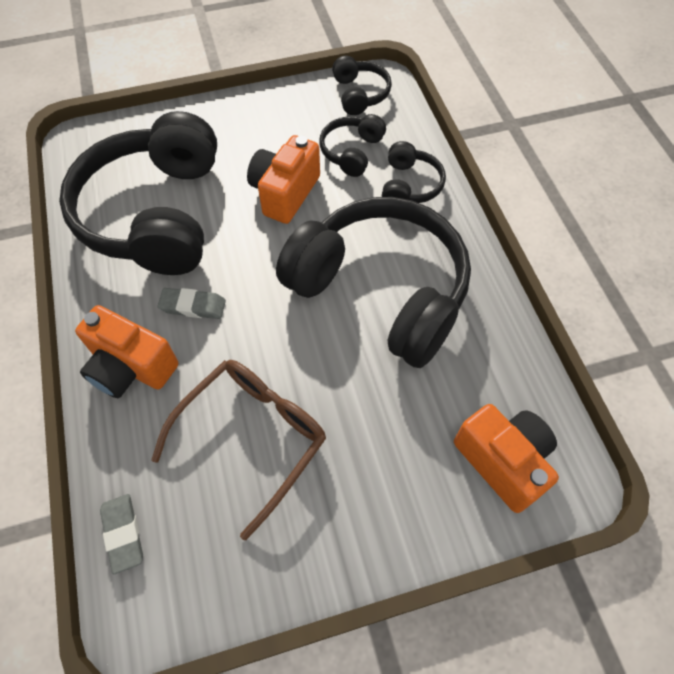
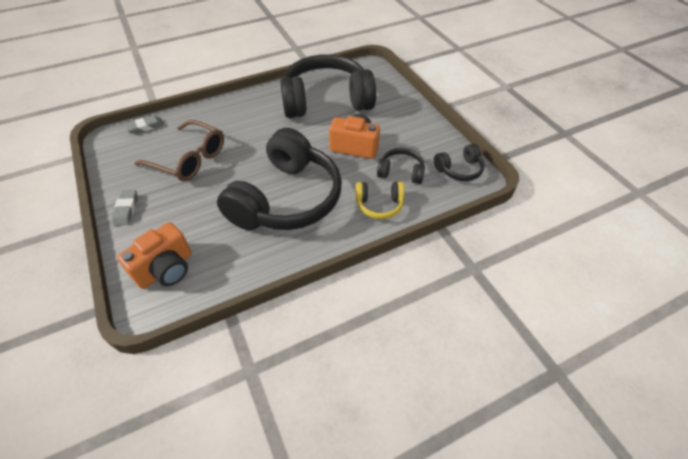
camera: 80 degrees right, 10 degrees down
(131, 367) = (230, 112): orange camera -> none
(193, 306) = (267, 125): grey eraser -> grey eraser (126, 209)
(409, 185) = (379, 205): black headphones -> yellow headphones

